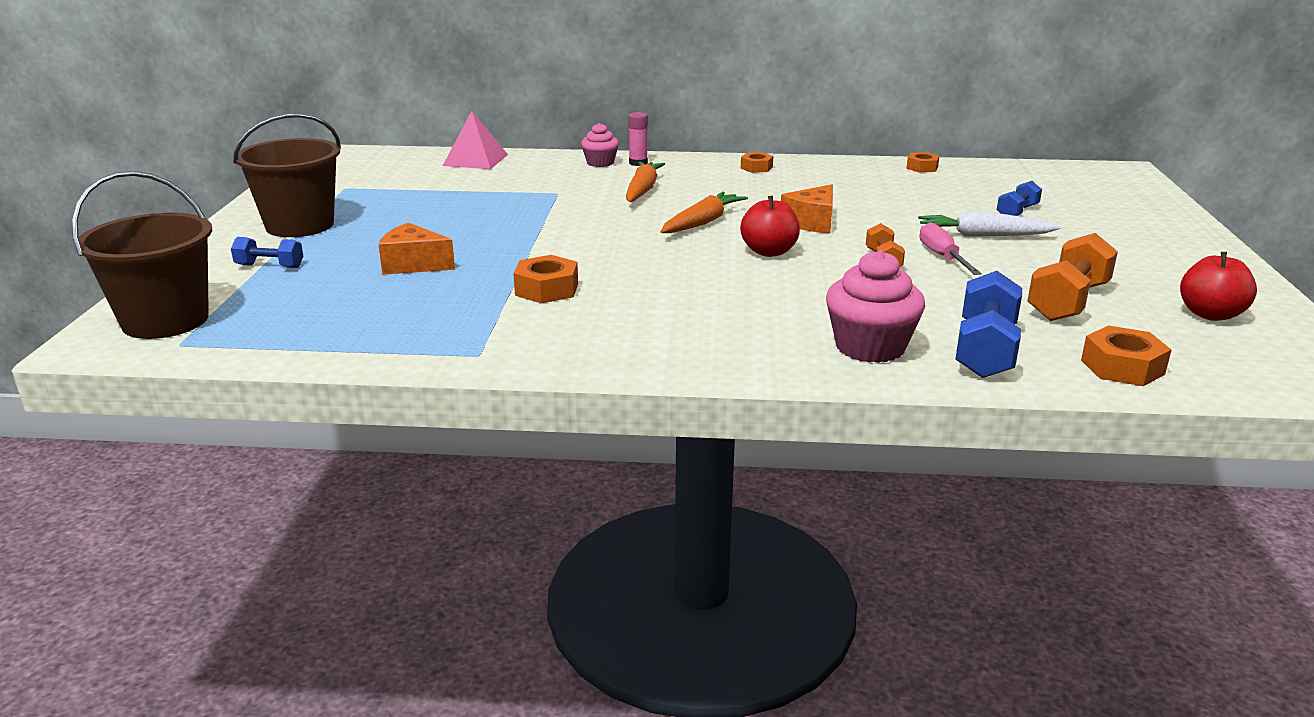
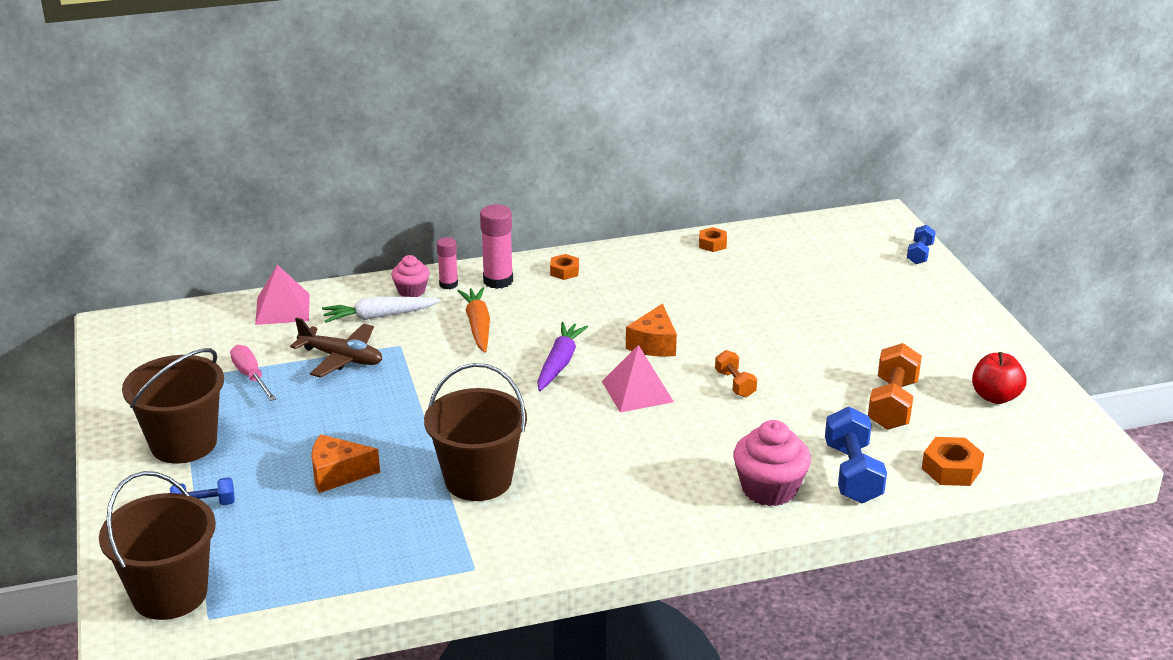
camera: 20 degrees left, 5 degrees up
(496, 193) = (341, 358): none -> brown plane
(546, 289) = (478, 480): orange nut -> brown bucket
(687, 166) = (498, 281): none -> pink glue stick
(702, 223) = (559, 363): orange carrot -> purple carrot
(769, 252) = (637, 391): red apple -> pink pyramid
(942, 257) = (779, 368): pink screwdriver -> pink screwdriver (251, 376)
(984, 236) = (801, 334): white carrot -> white carrot (380, 316)
(1017, 212) = (816, 295): blue dumbbell -> blue dumbbell (920, 254)

